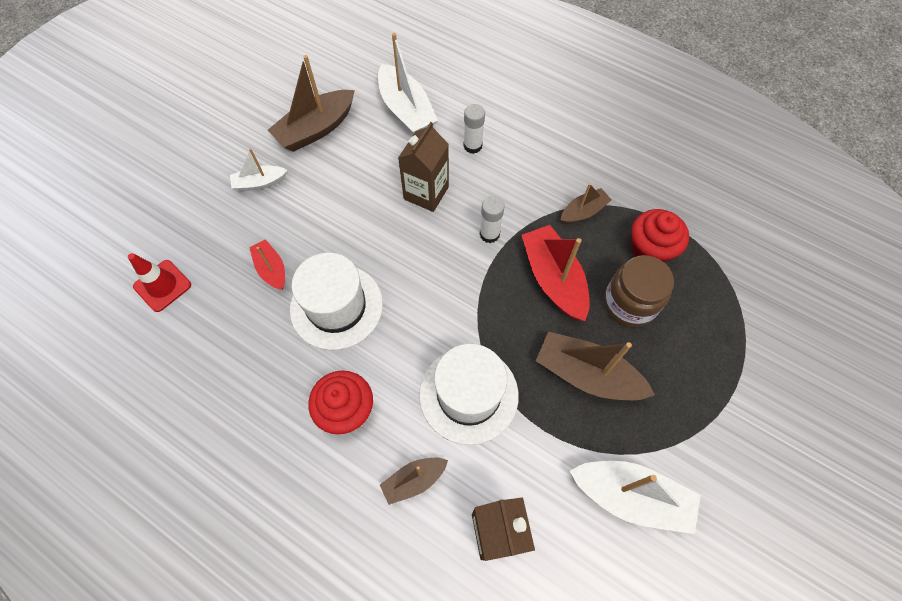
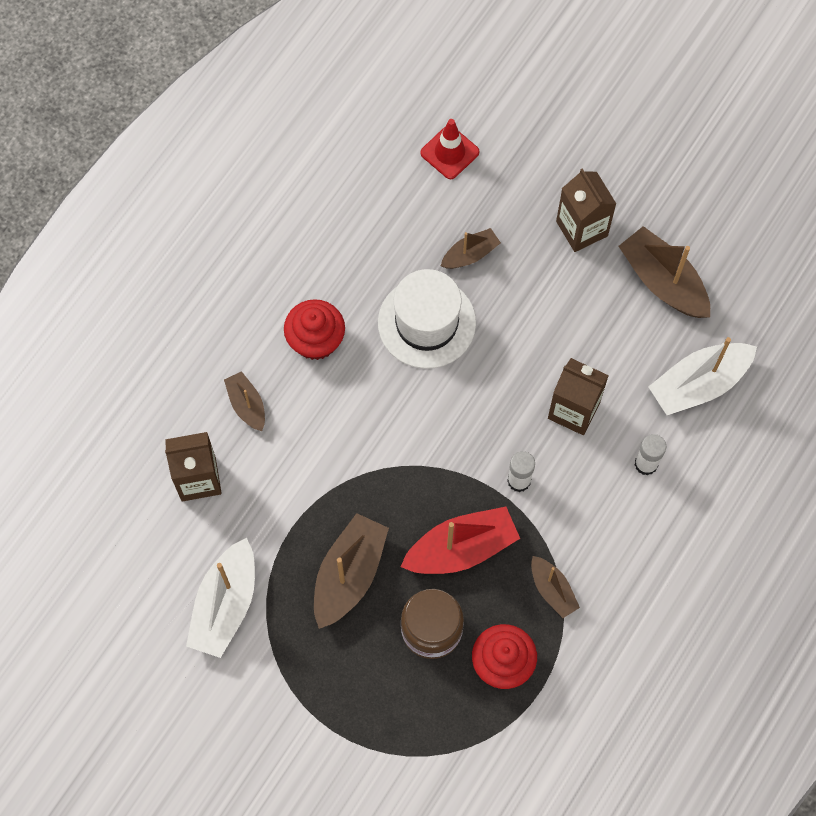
camera: 90 degrees right, 5 degrees up
(260, 183) = (581, 228): white boat -> brown carton
(271, 269) = (470, 254): red boat -> brown boat
(468, 394) = (329, 455): white hat -> none

